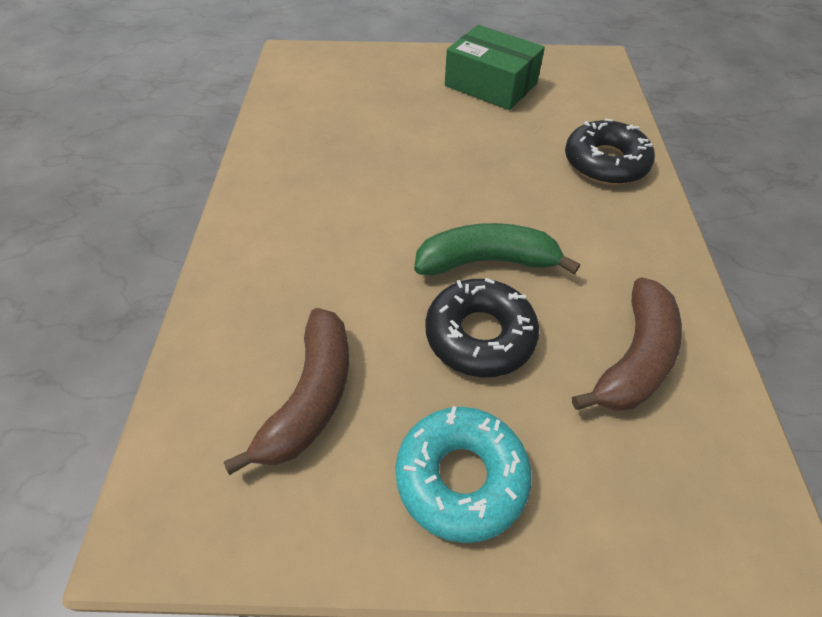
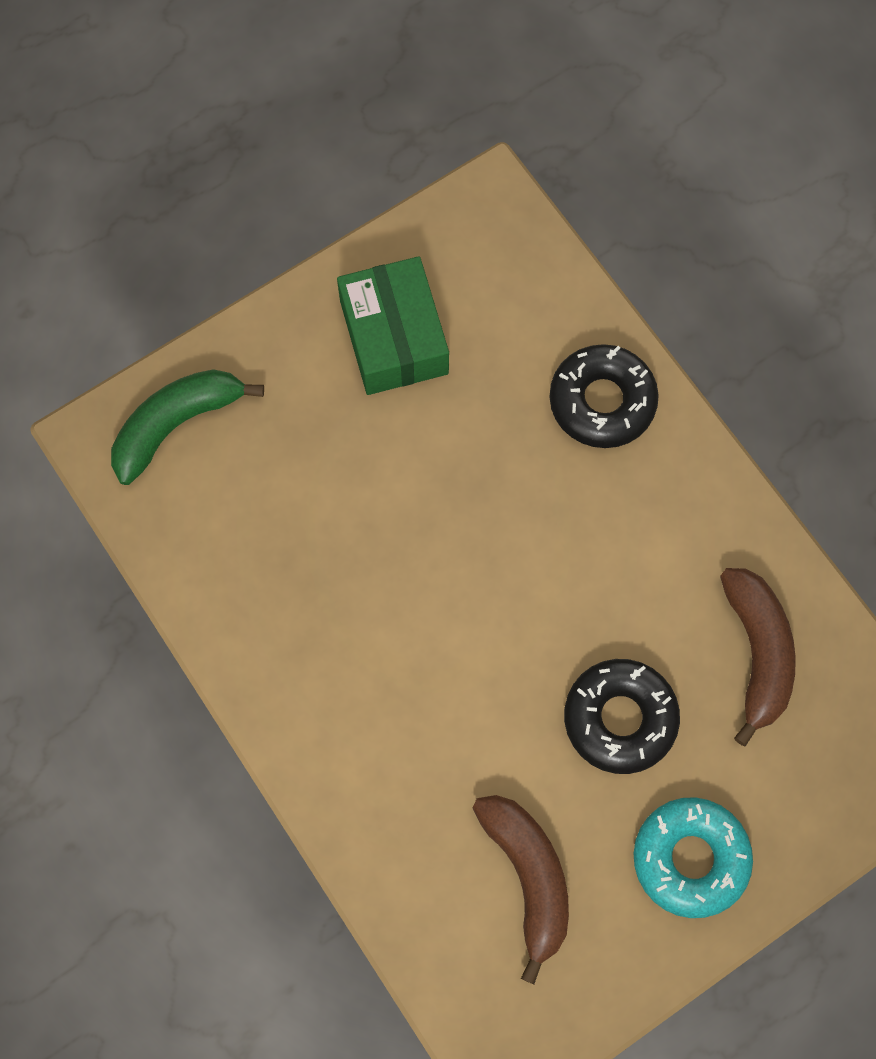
camera: 35 degrees left, 20 degrees up
(486, 261) = (571, 628): green banana -> green banana (176, 424)
(491, 84) = (394, 337): green box -> green box turned 75 degrees clockwise

